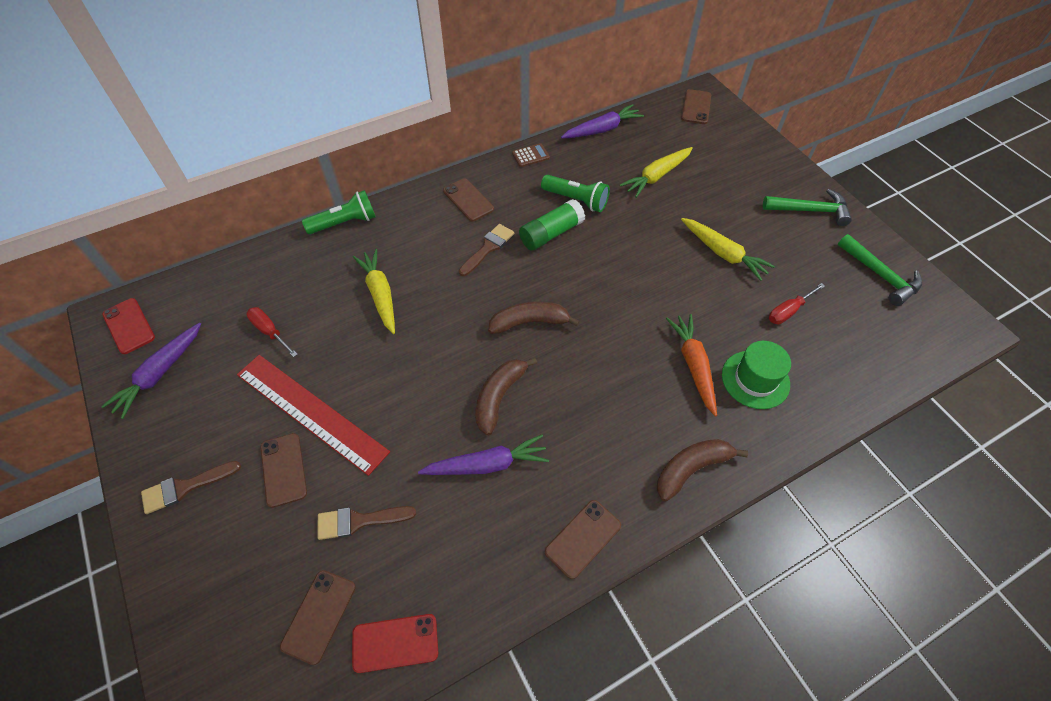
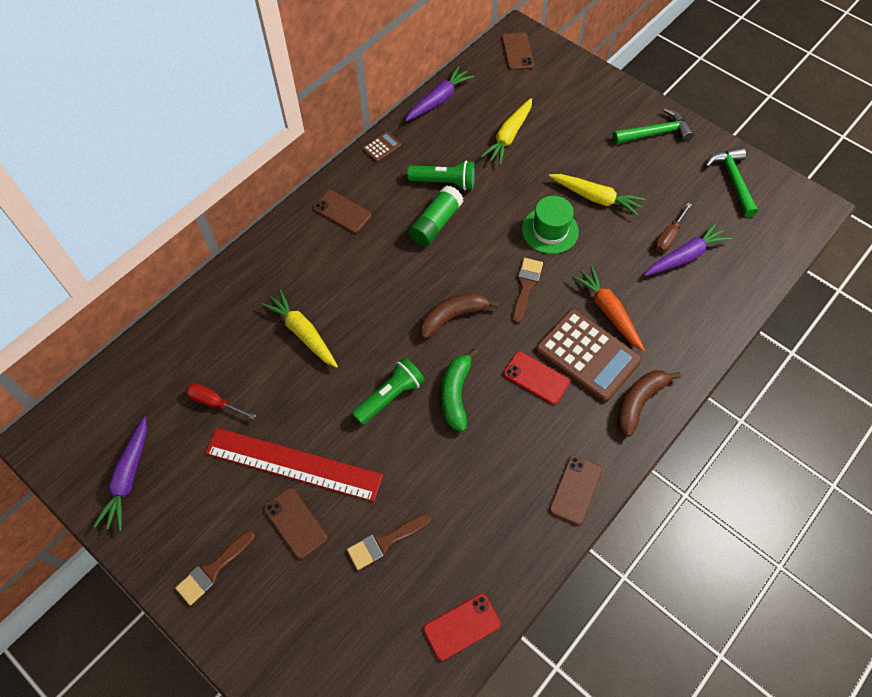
camera: 20 degrees left, 5 degrees up
(129, 326) = (69, 442): red phone -> red phone (536, 378)
(319, 616) = (388, 630): brown phone -> none
(345, 223) = (231, 271): green flashlight -> green flashlight (390, 396)
(487, 464) = (471, 456): purple carrot -> purple carrot (685, 256)
(488, 248) = (383, 256): brown brush -> brown brush (526, 286)
(499, 397) = (455, 394): brown banana -> green banana
(653, 402) = (588, 355): none -> brown calculator
(755, 379) = (662, 307): green hat -> green hat (550, 230)
(788, 311) = (669, 236): red screwdriver -> brown screwdriver
(880, 276) = (732, 180): green hammer -> green hammer turned 135 degrees counterclockwise

